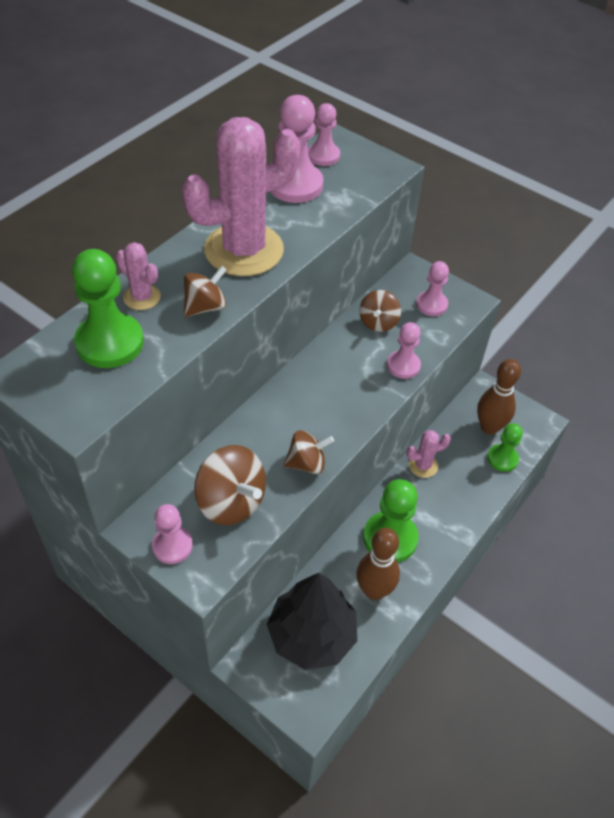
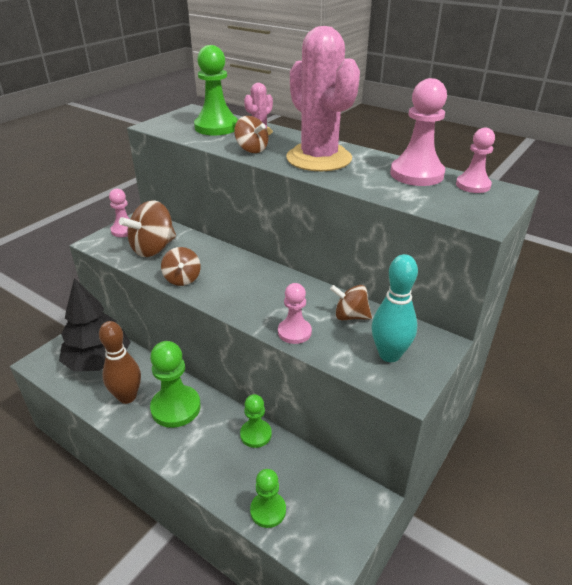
camera: 90 degrees right, 15 degrees down
(423, 465) = (255, 434): pink cactus -> green pawn
(431, 304) = (389, 355): pink pawn -> turquoise bowling pin
(489, 427) = (313, 500): brown bowling pin -> none

